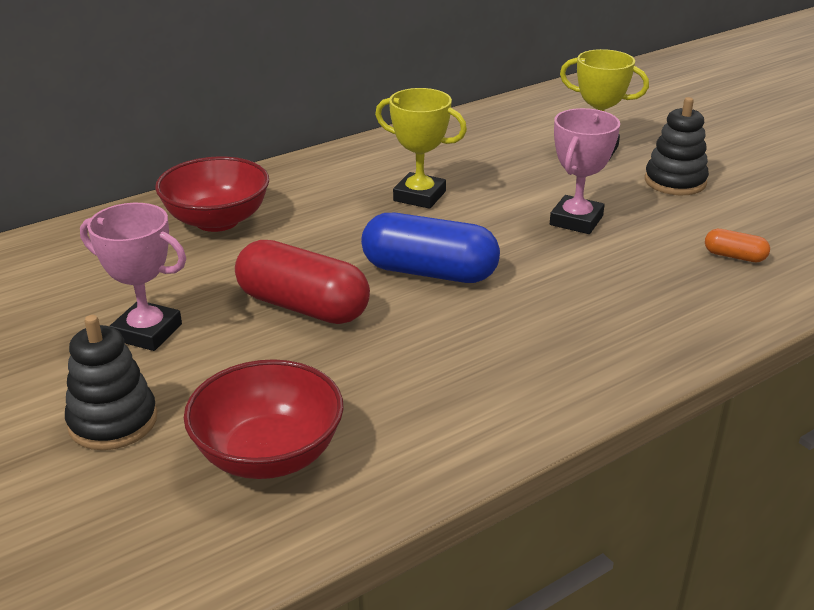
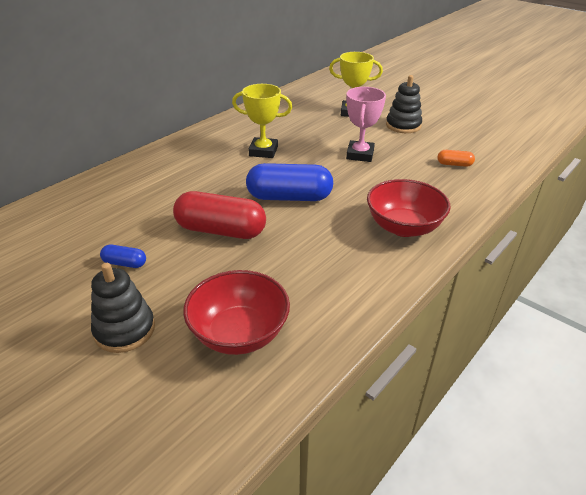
camera: 15 degrees left, 5 degrees up
(147, 332) = (125, 263): pink trophy -> blue capsule
(217, 220) = (143, 182): red bowl -> red bowl (403, 227)

